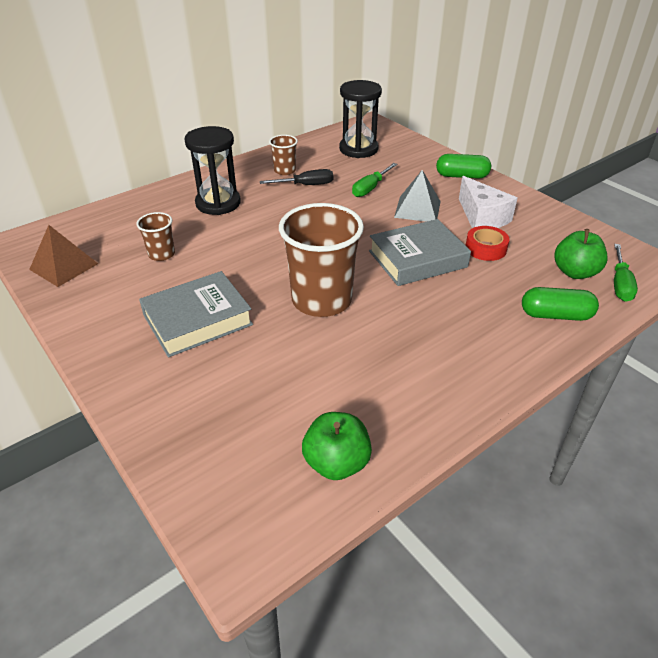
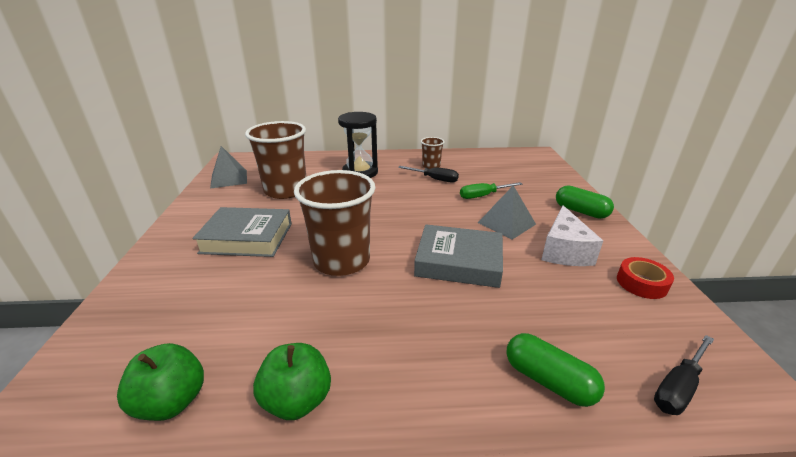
camera: 35 degrees right, 10 degrees down
(64, 266) = (229, 179): brown pyramid -> grey pyramid
(161, 254) = (286, 190): brown cup -> brown cup, size x2.08
(358, 149) = (506, 167): black hourglass -> none
(485, 248) = (537, 279): red tape -> red tape (641, 283)
(575, 272) = (623, 345): green apple -> green apple (297, 400)
(620, 284) = (678, 387): green screwdriver -> black screwdriver

